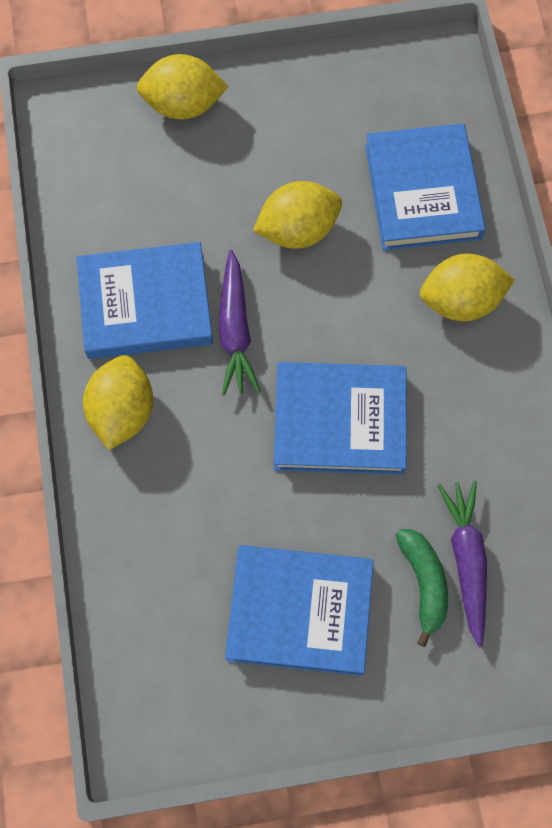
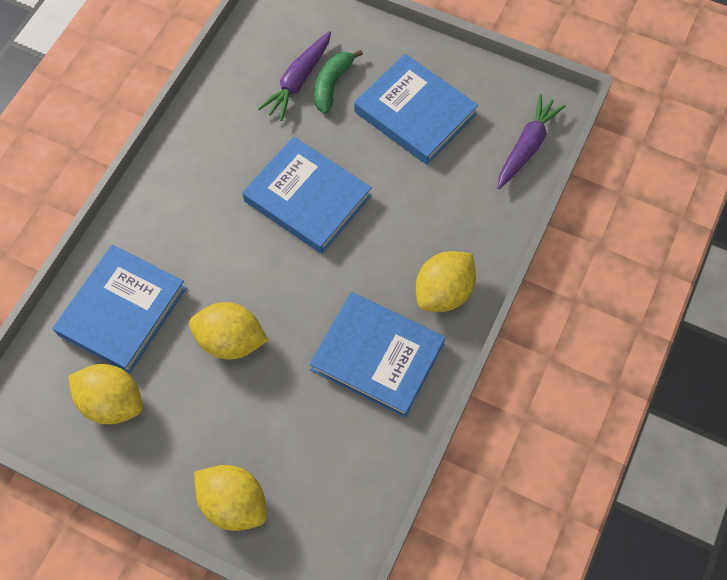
camera: 145 degrees left, 5 degrees down
(235, 330) = (329, 298): purple carrot -> purple carrot (527, 147)
(461, 301) = (167, 221): yellow lemon -> yellow lemon (112, 402)

